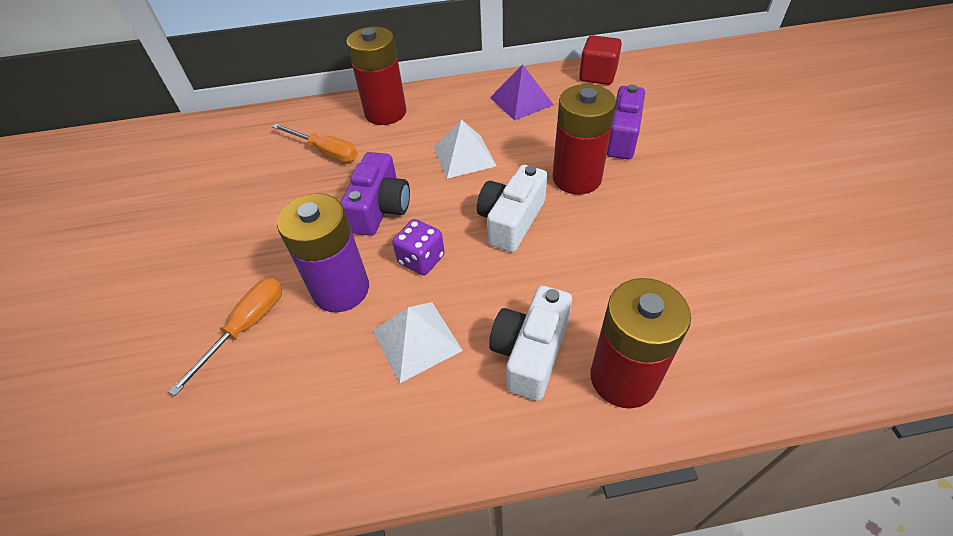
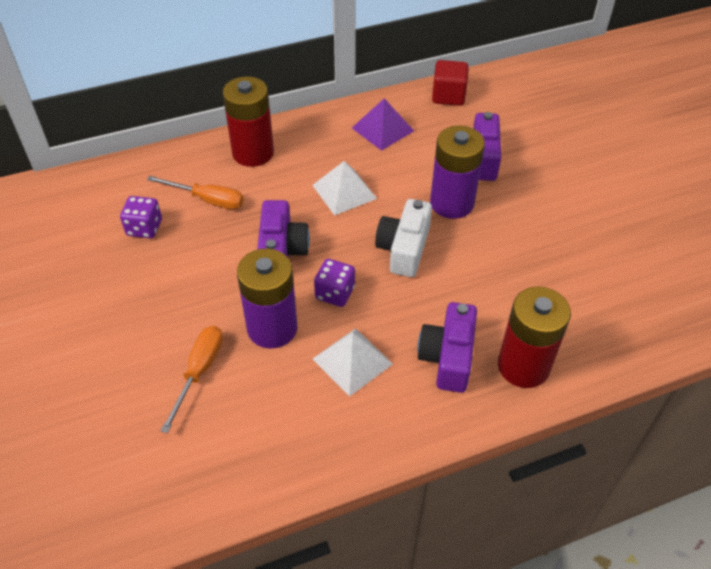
camera: 15 degrees left, 0 degrees up
(255, 172) = (144, 228): none -> purple dice
(530, 352) = (448, 357): white camera -> purple camera
(576, 178) = (451, 203): red battery -> purple battery

